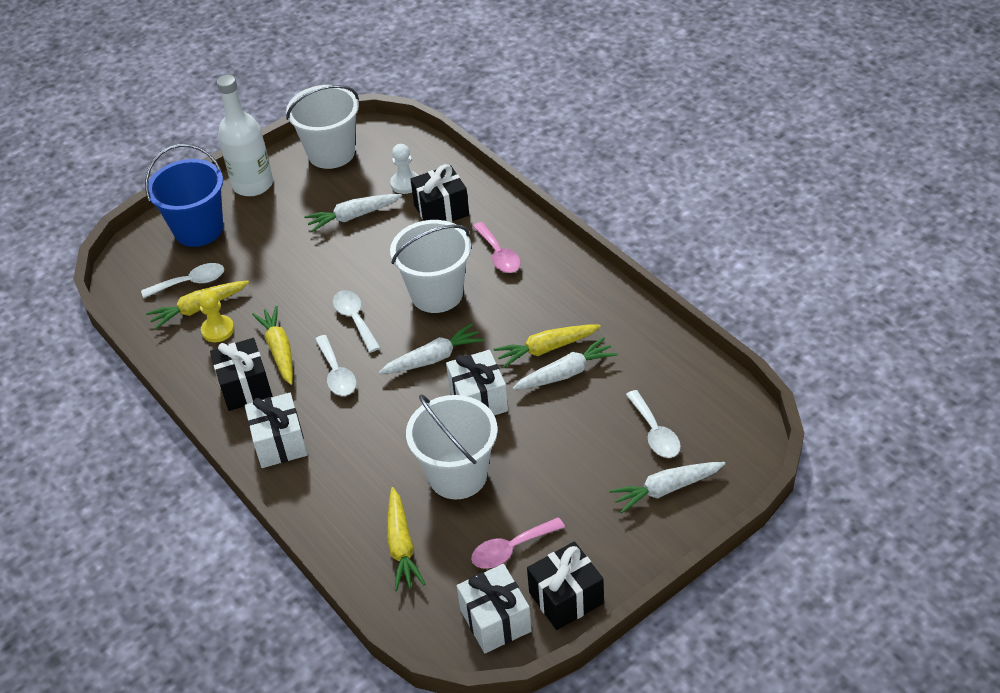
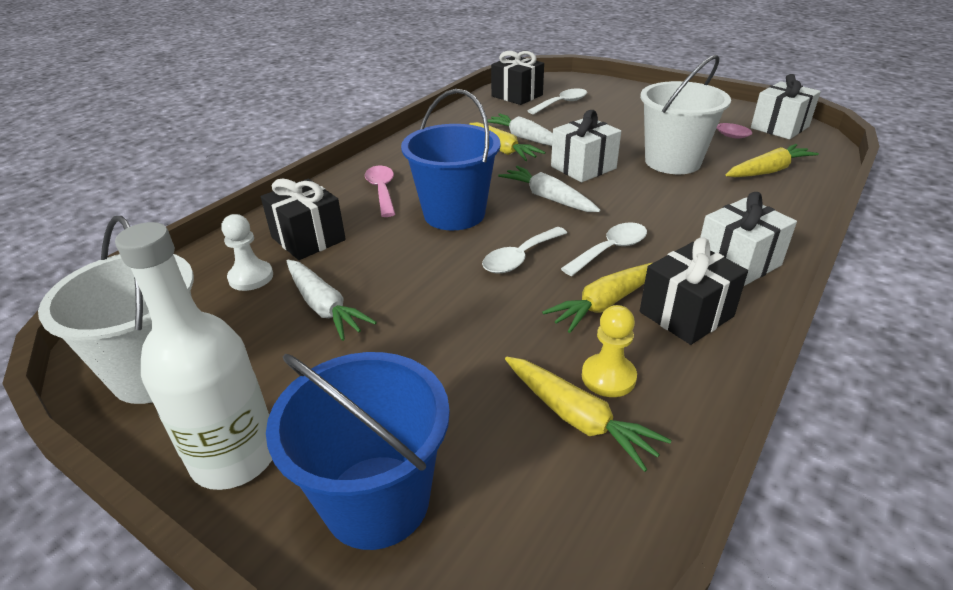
camera: 110 degrees left, 10 degrees down
(191, 282) = (523, 454): white spoon -> none
(437, 294) = (454, 214): white bucket -> blue bucket
(499, 255) = (382, 190): pink spoon -> pink spoon turned 60 degrees counterclockwise
(566, 598) = (731, 110): black gift -> black gift (517, 95)
(666, 489) = (609, 95): white carrot -> none

